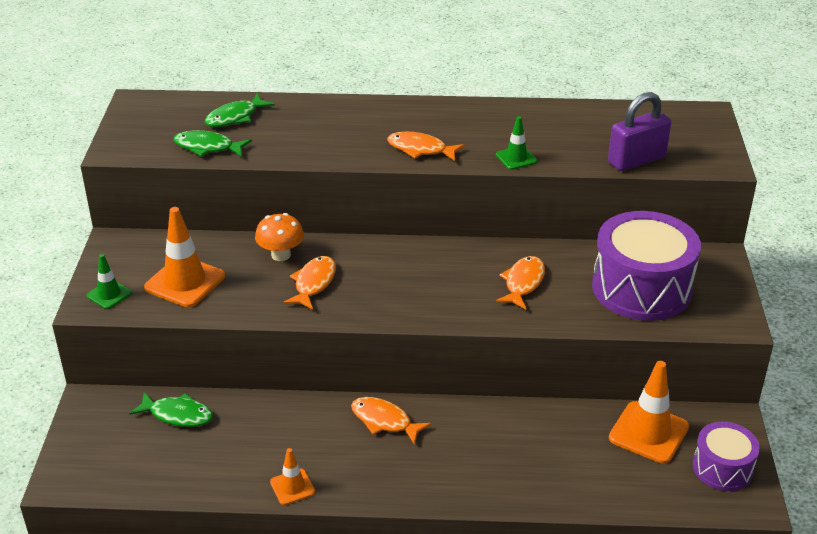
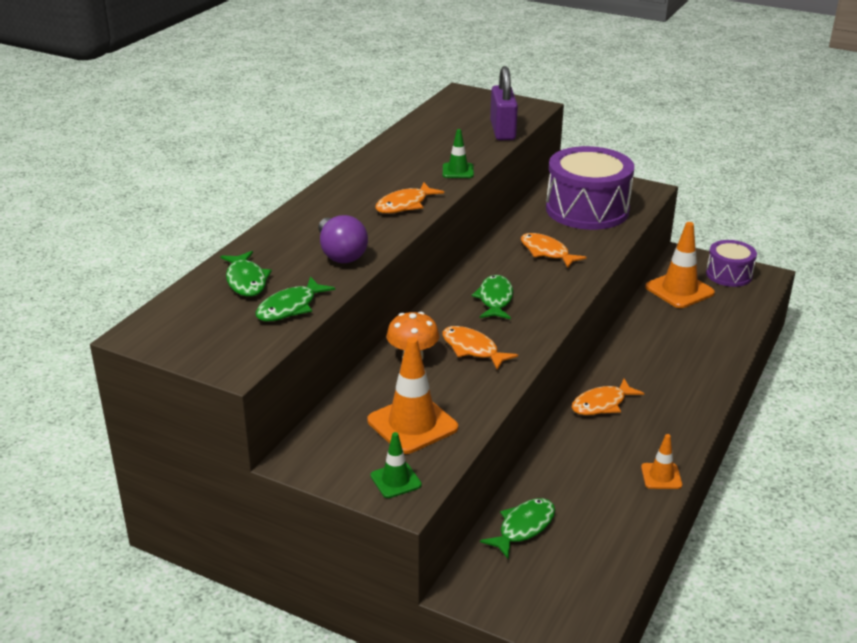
camera: 65 degrees left, 5 degrees down
(307, 144) = (340, 254): none -> purple light bulb
(407, 274) = (495, 299): none -> green fish

